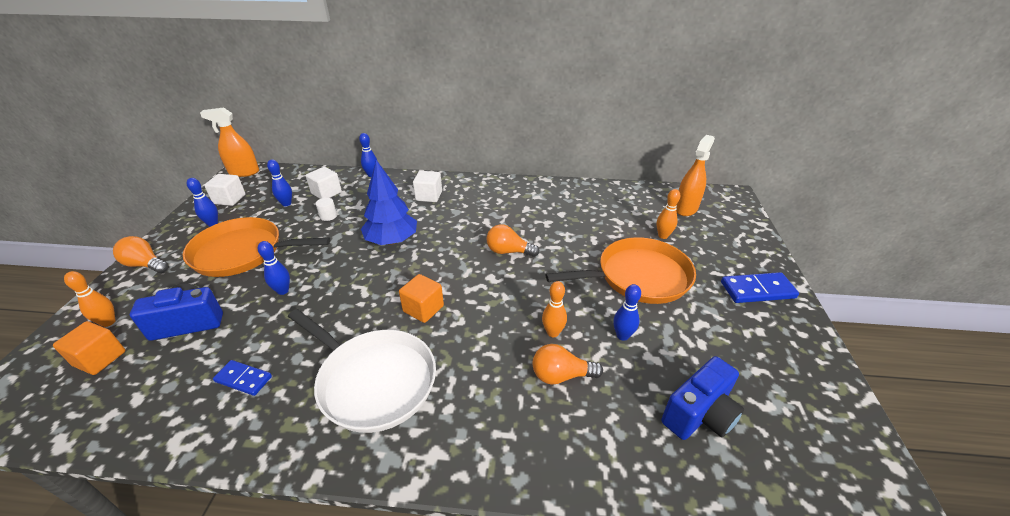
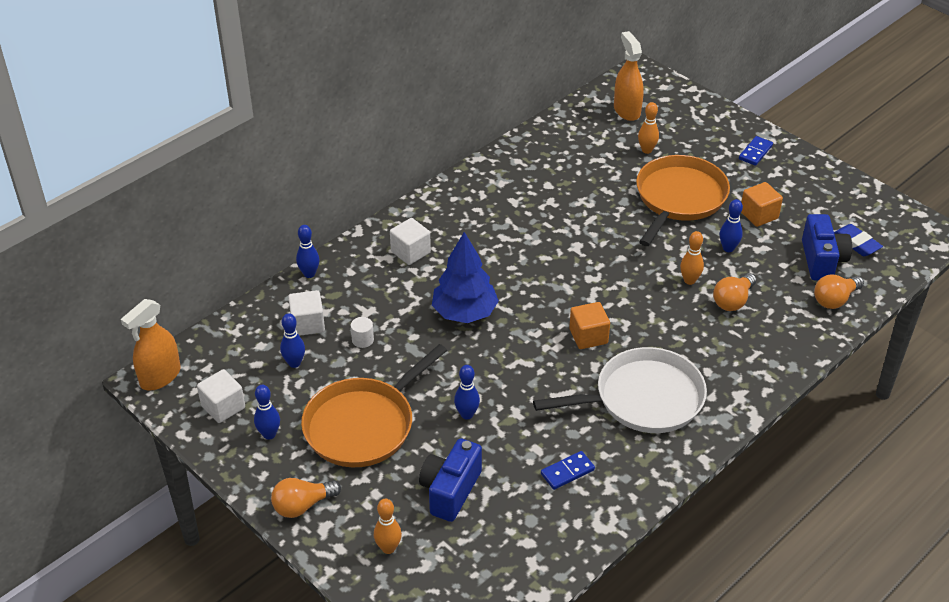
camera: 50 degrees left, 5 degrees up
(100, 358) = (444, 560): orange cube -> orange cube (759, 215)
(508, 251) = (567, 248): orange light bulb -> orange light bulb (835, 300)
(757, 290) = (755, 152): blue domino -> blue domino, size x0.65
(763, 430) = (856, 243): none -> blue eraser

